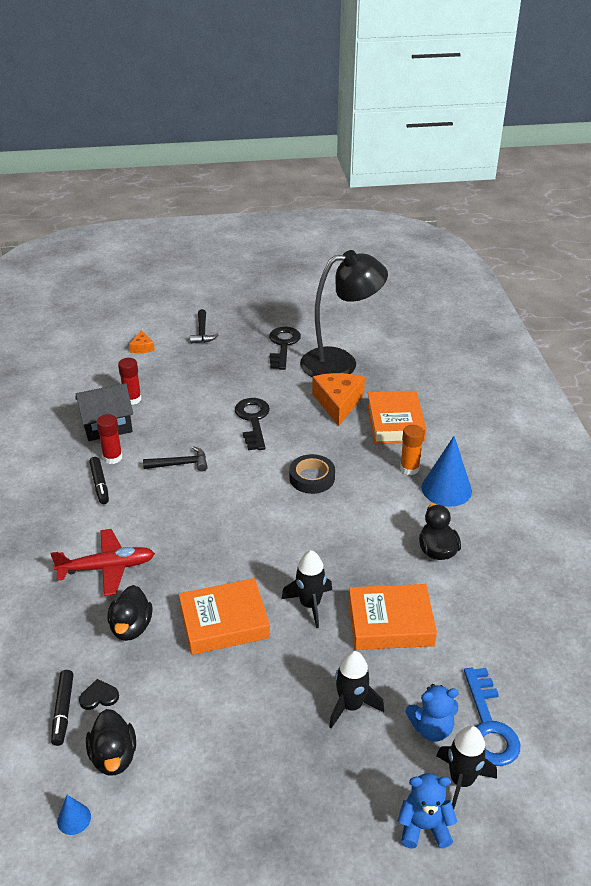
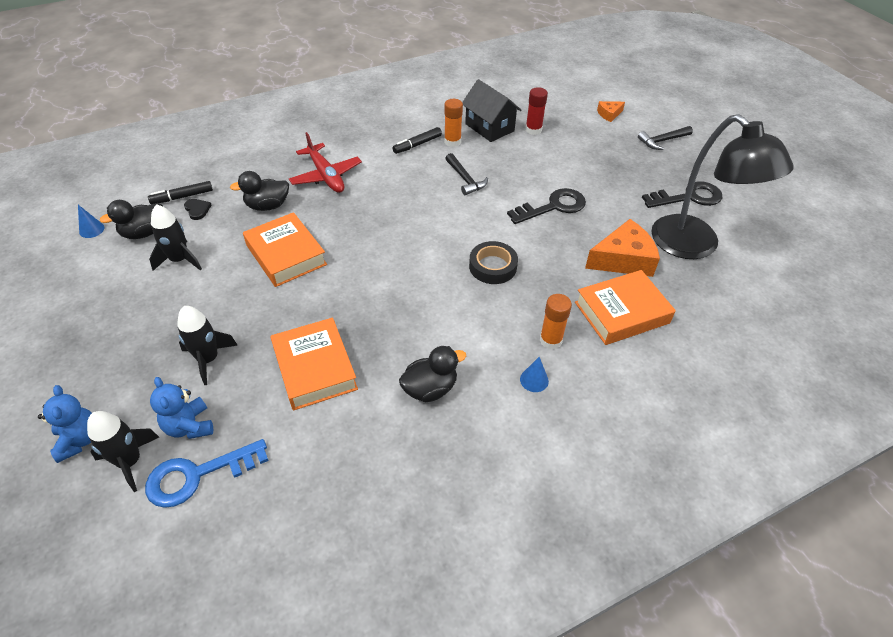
camera: 70 degrees right, 10 degrees up
(112, 457) = (452, 141): red glue stick -> orange glue stick
(310, 605) = (321, 304): black rocket -> black rocket (179, 260)
(446, 489) = (534, 380): blue cone -> blue cone, size x0.48

